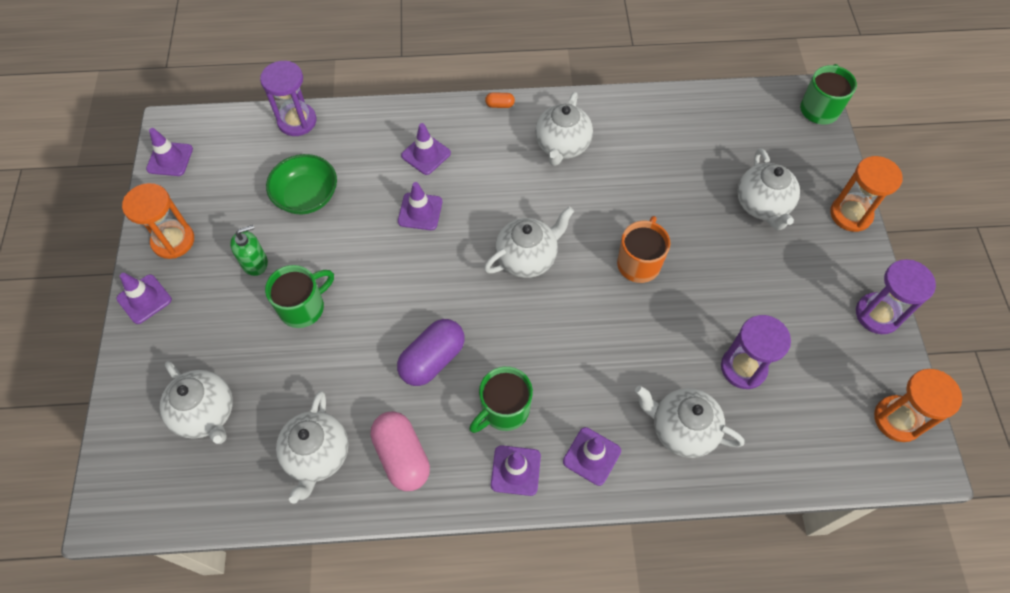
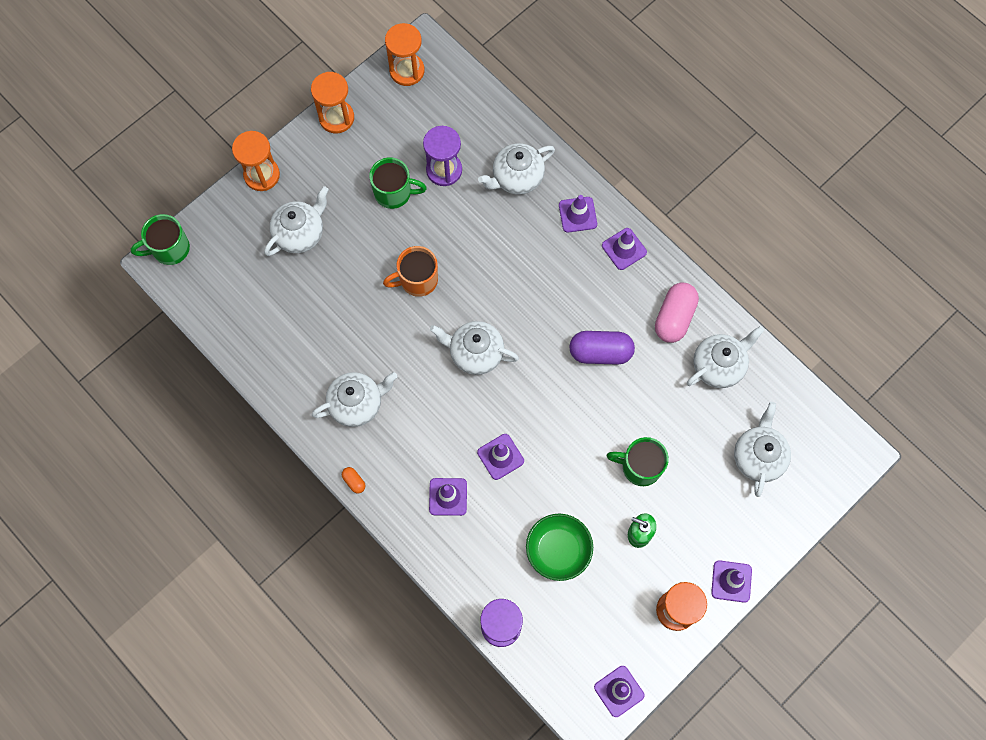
camera: 130 degrees left, 10 degrees up
(504, 410) = (594, 284): green mug -> green mug (394, 193)
(681, 429) = (516, 178): white teapot -> white teapot turned 75 degrees clockwise
(877, 314) = (336, 118): purple hourglass -> orange hourglass

